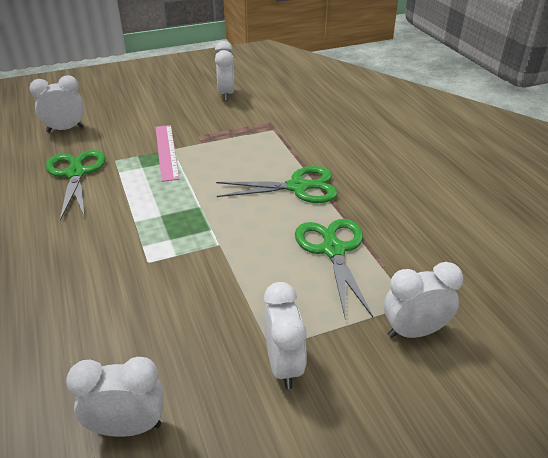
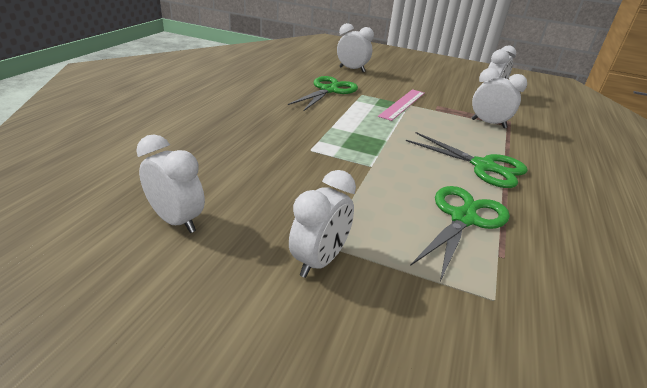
camera: 40 degrees right, 5 degrees down
(414, 331) = (471, 321): white clock -> white clock (488, 123)

